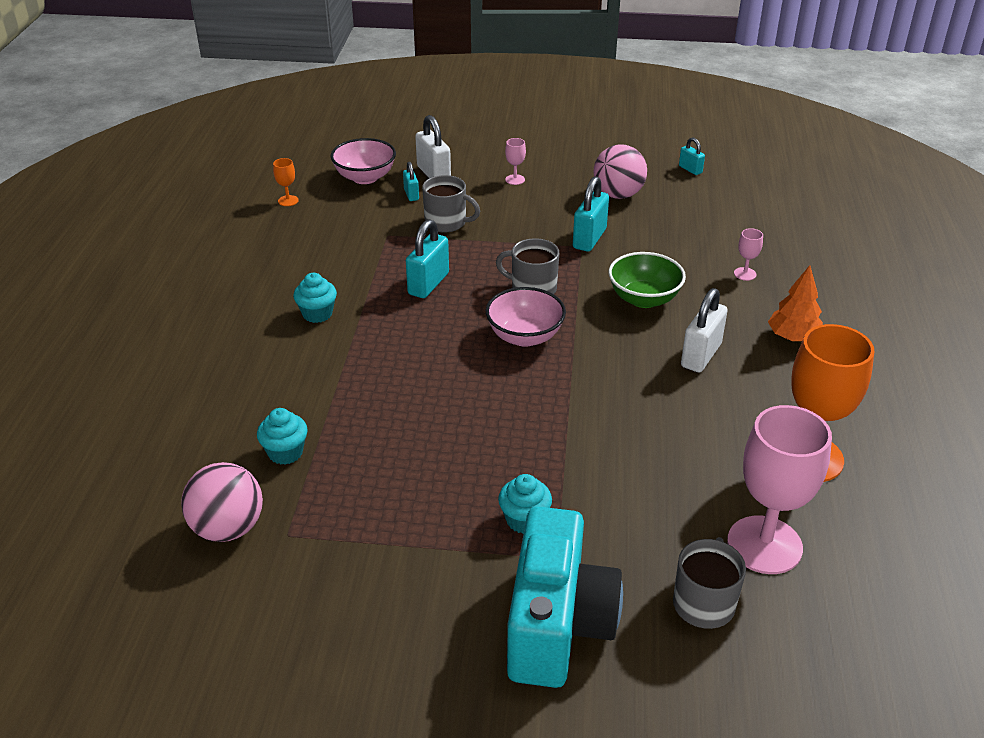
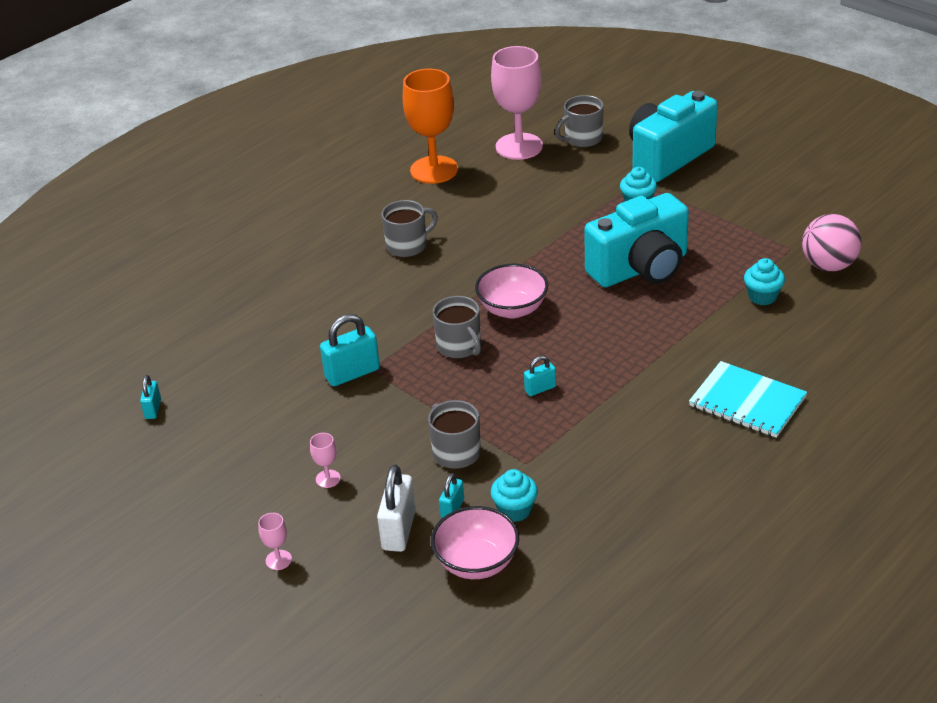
camera: 140 degrees left, 0 degrees up
(239, 341) = (747, 402): none -> turquoise notebook
(288, 201) = (590, 565): orange goblet -> none
(317, 314) = (661, 400): turquoise cupcake -> turquoise cupcake (515, 510)
(428, 284) = (540, 389): turquoise padlock -> turquoise padlock, size x0.56
(442, 430) = (641, 269): none -> turquoise camera
(618, 195) = (261, 410): pink ball -> none
(644, 299) = (386, 300): green bowl -> none
(701, 355) = (408, 245): white padlock -> grey mug
(745, 274) = (283, 287): pink goblet -> pink goblet (278, 560)
(793, 337) = (329, 231): orange tree -> none

